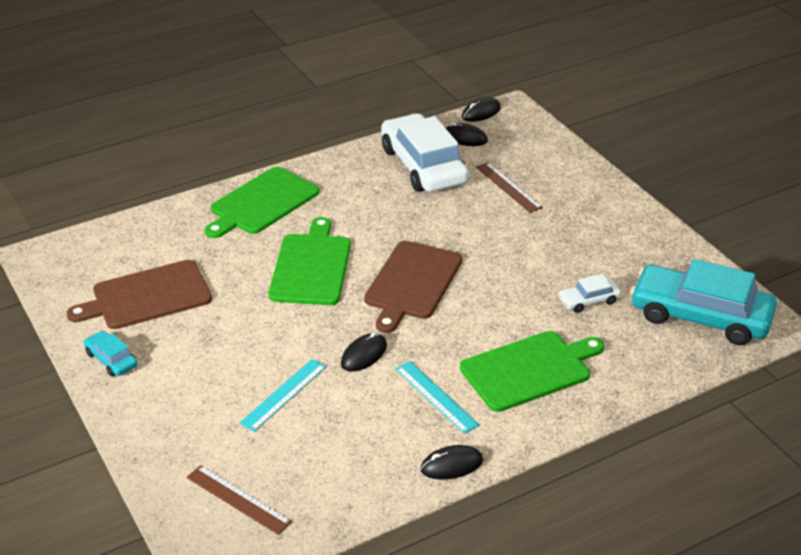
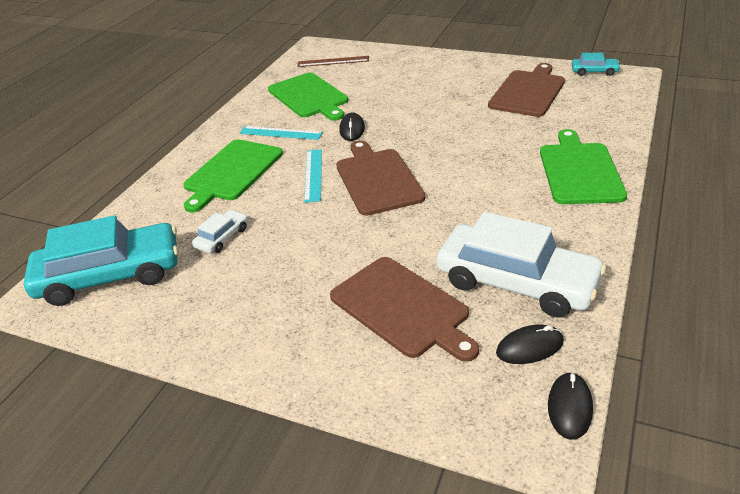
camera: 145 degrees right, 0 degrees up
(111, 359) = (486, 66): turquoise car -> turquoise car (594, 71)
(284, 394) = (371, 95): turquoise ruler -> turquoise ruler (313, 175)
(311, 266) = (464, 153): green cutting board -> green cutting board (309, 97)
(451, 465) = (238, 113): black mouse -> none
(508, 187) = (402, 308): brown ruler -> brown cutting board

